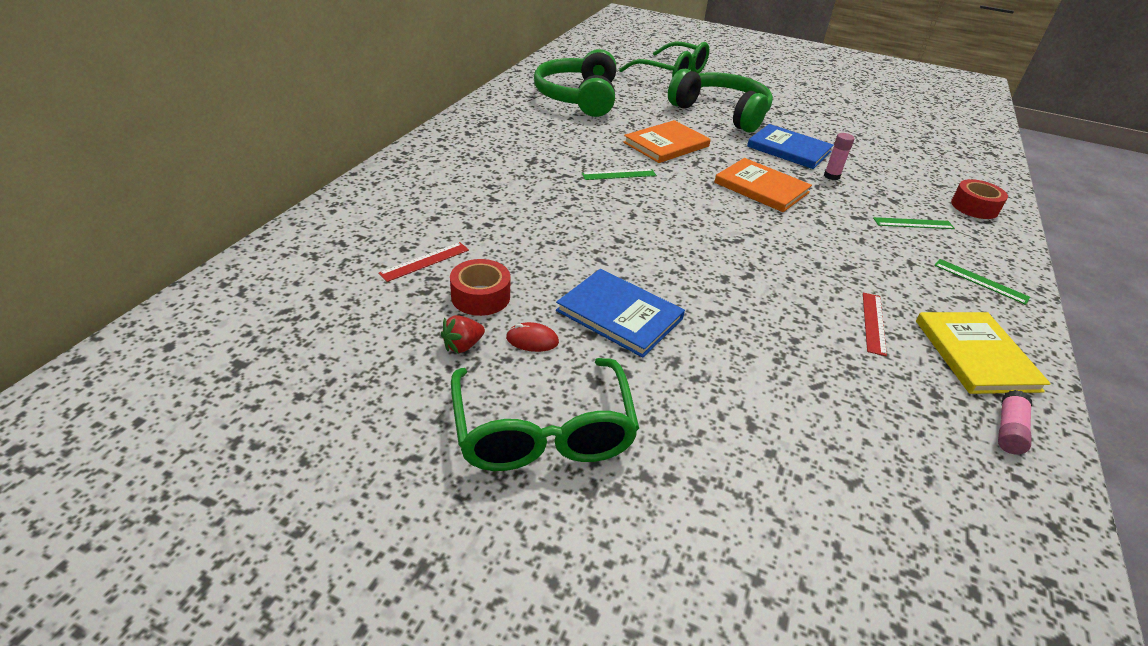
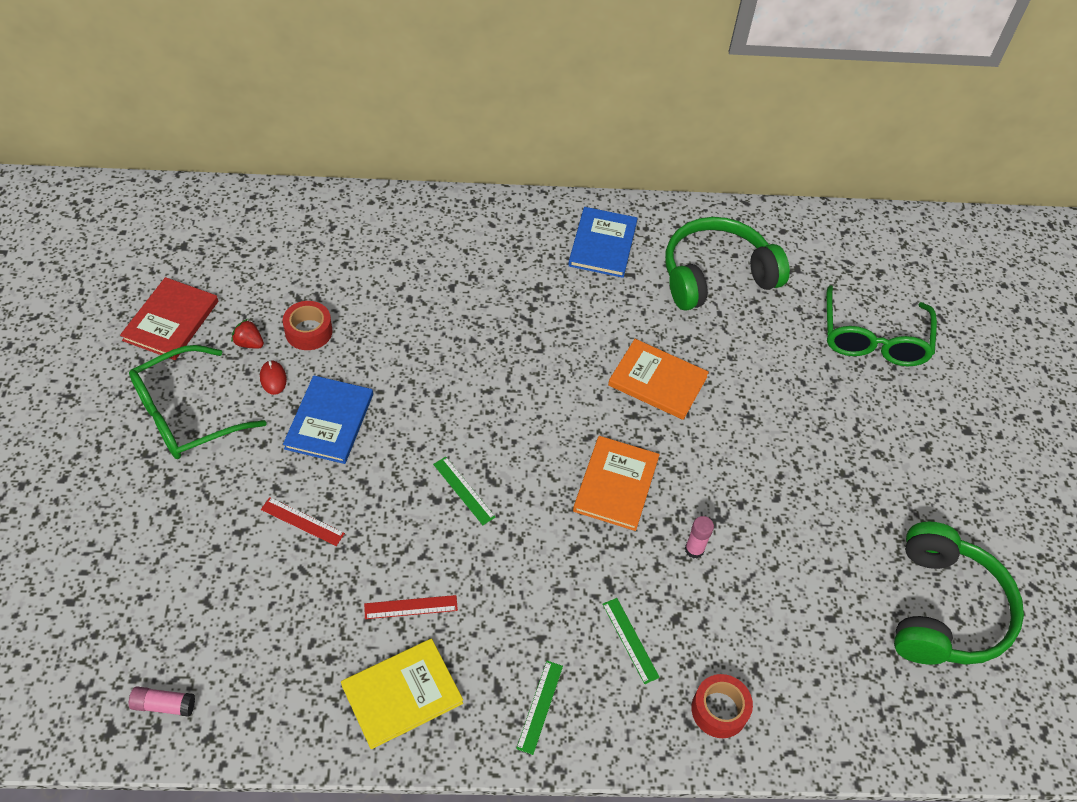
camera: 65 degrees right, 15 degrees up
(365, 408) = (171, 321): none -> red book
(425, 261) = (334, 283): red ruler -> red ruler (302, 521)
(619, 174) = (559, 360): green ruler -> green ruler (463, 490)
(721, 113) = (789, 414): green headphones -> green headphones (944, 610)
(789, 149) = (737, 498): blue book -> blue book (602, 244)
(1009, 430) = (306, 714): pink glue stick -> pink glue stick (164, 705)

